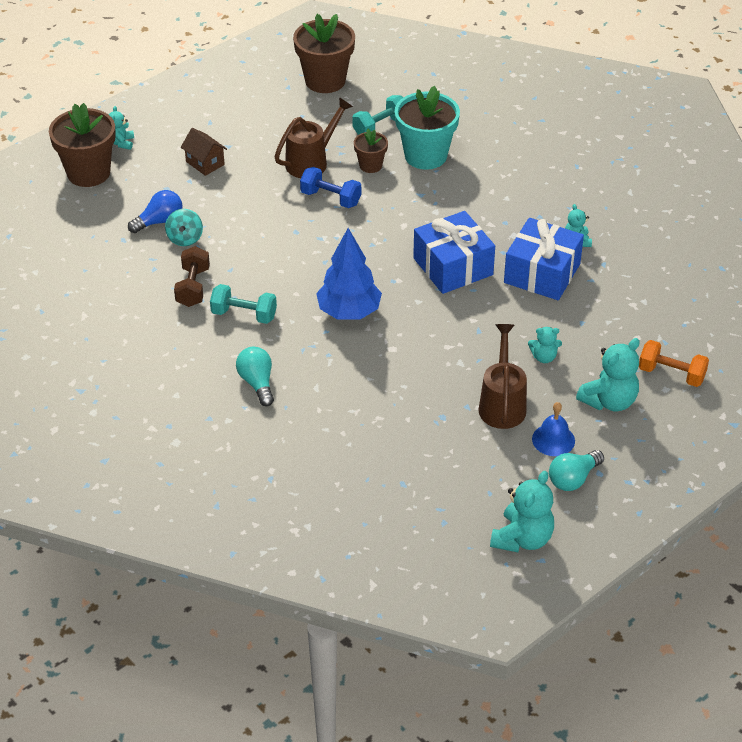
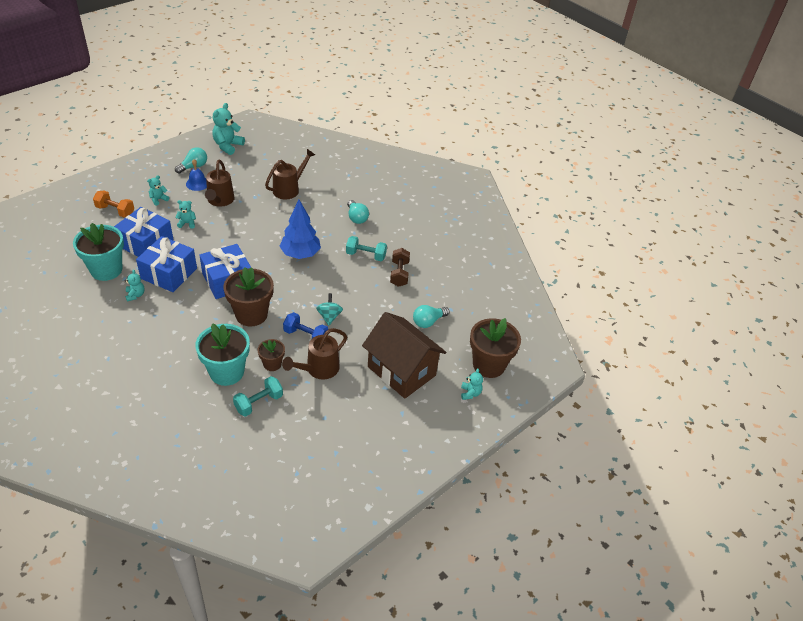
camera: 175 degrees right, 0 degrees up
(159, 221) = (428, 322): blue light bulb -> turquoise light bulb
(185, 238) = (409, 308): turquoise spinning top -> turquoise spinning top (329, 316)
(205, 163) = (401, 371): brown house -> brown house, size x2.27
(325, 81) = (301, 459): brown flower pot -> brown flower pot (251, 314)
(382, 437) = (289, 189): none -> brown watering can
(596, 319) = (146, 243): none -> blue gift
(609, 401) = (158, 199): turquoise teddy bear -> turquoise teddy bear, size x0.55
(635, 274) = (106, 270): none -> turquoise flower pot

